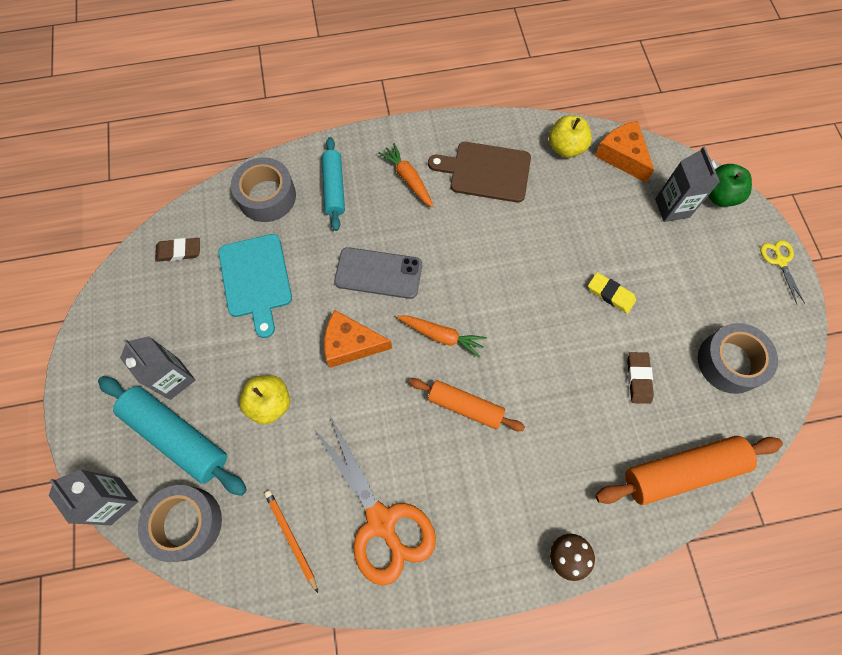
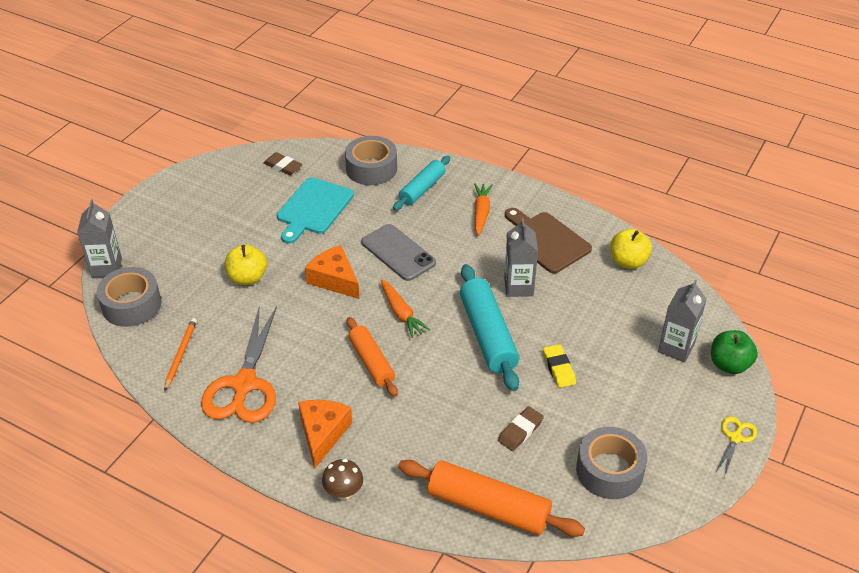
camera: 40 degrees right, 25 degrees down
(174, 379) = (206, 229): grey carton -> grey carton (518, 287)
(177, 437) = (175, 259): turquoise rolling pin -> turquoise rolling pin (487, 335)
(622, 156) = (670, 292): orange cheese -> orange cheese (322, 434)

